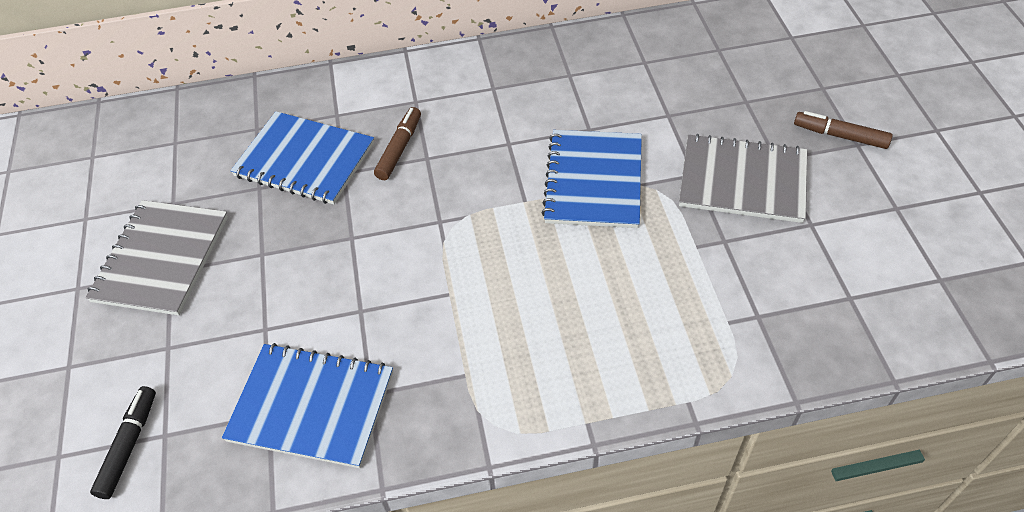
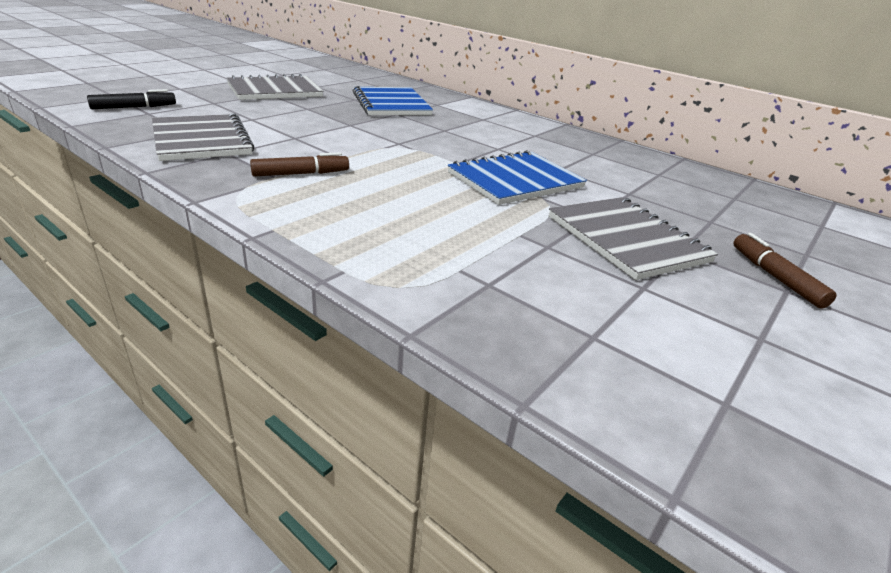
camera: 45 degrees right, 20 degrees down
(311, 406) = (201, 140): blue notebook -> grey notebook
(399, 149) = (438, 122): brown marker -> brown marker (300, 174)

